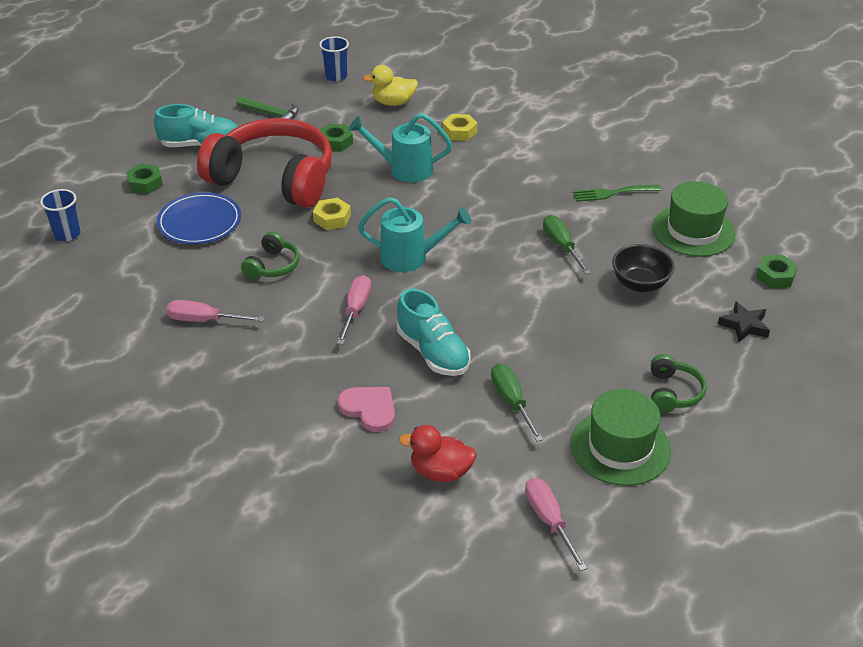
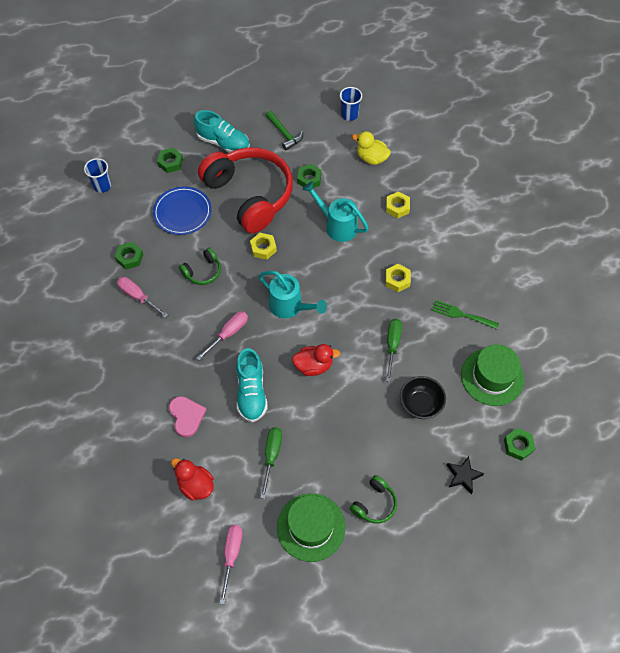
camera: 30 degrees right, 20 degrees up
(162, 287) = (130, 258): none -> green nut
(487, 298) = (313, 366): none -> red duck
(515, 190) = (397, 280): none -> yellow nut

